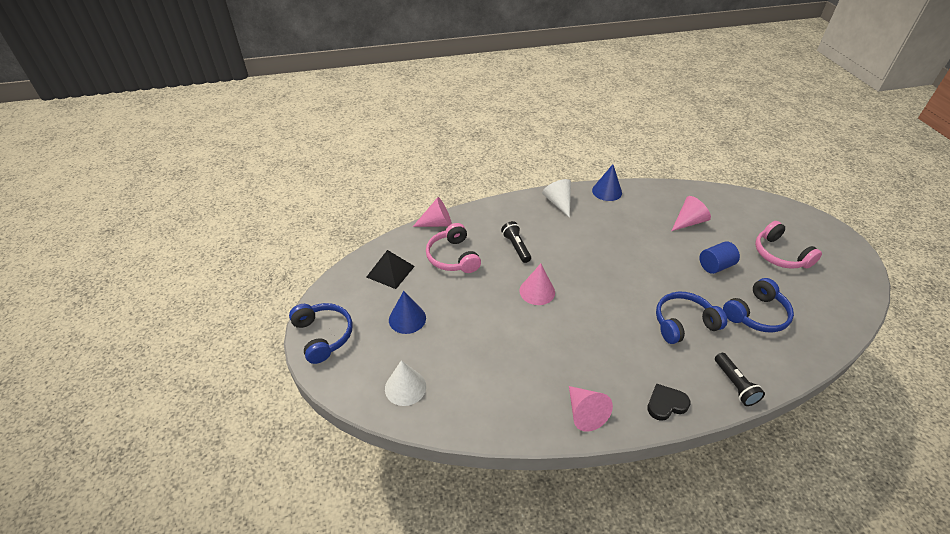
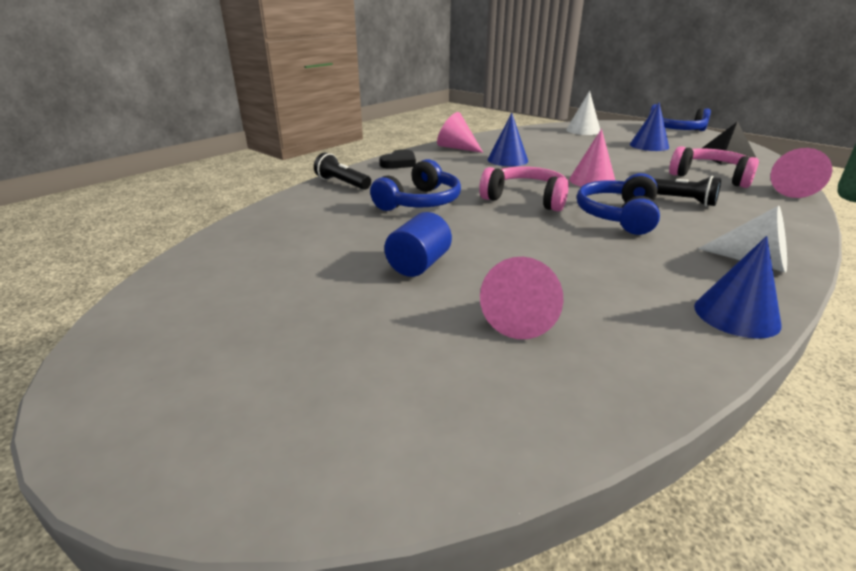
camera: 145 degrees right, 15 degrees down
(561, 357) = (507, 160): none -> blue cone
(756, 314) = (332, 233): blue headphones -> blue headphones (618, 216)
(779, 255) = (304, 324): pink headphones -> pink headphones (526, 199)

